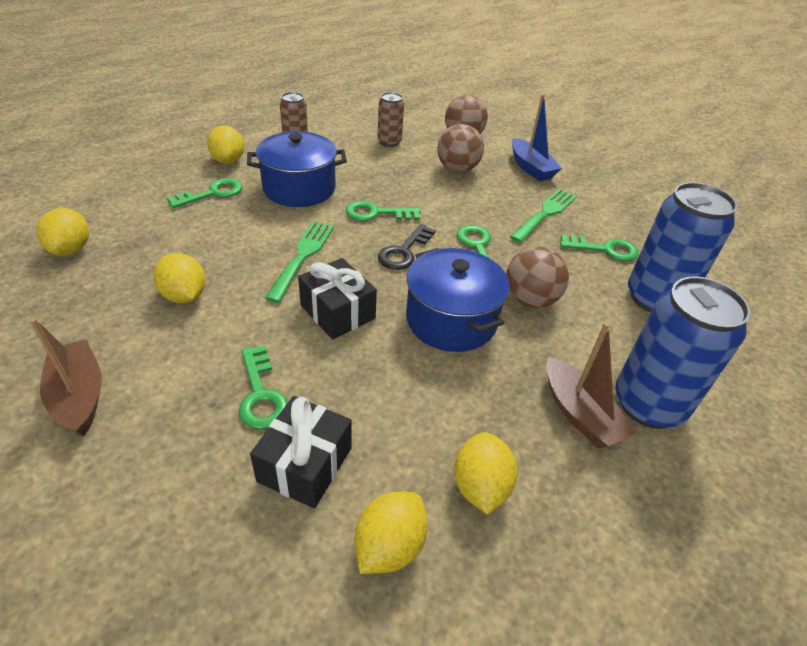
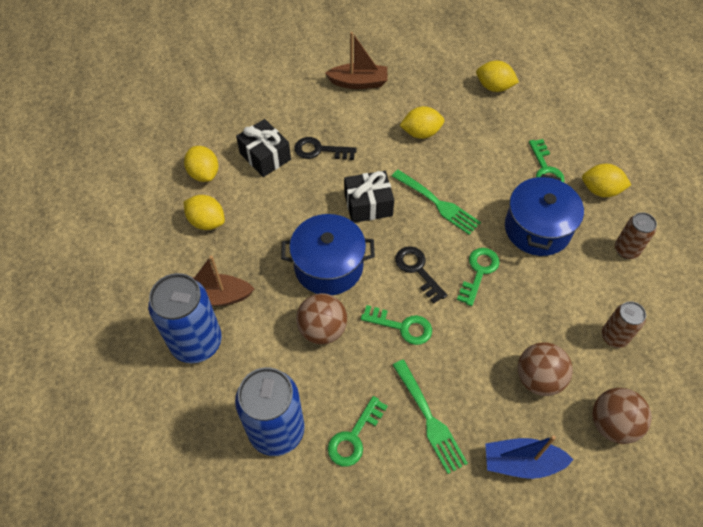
camera: 120 degrees right, 15 degrees up
(261, 394) = (320, 150): green key -> black key

